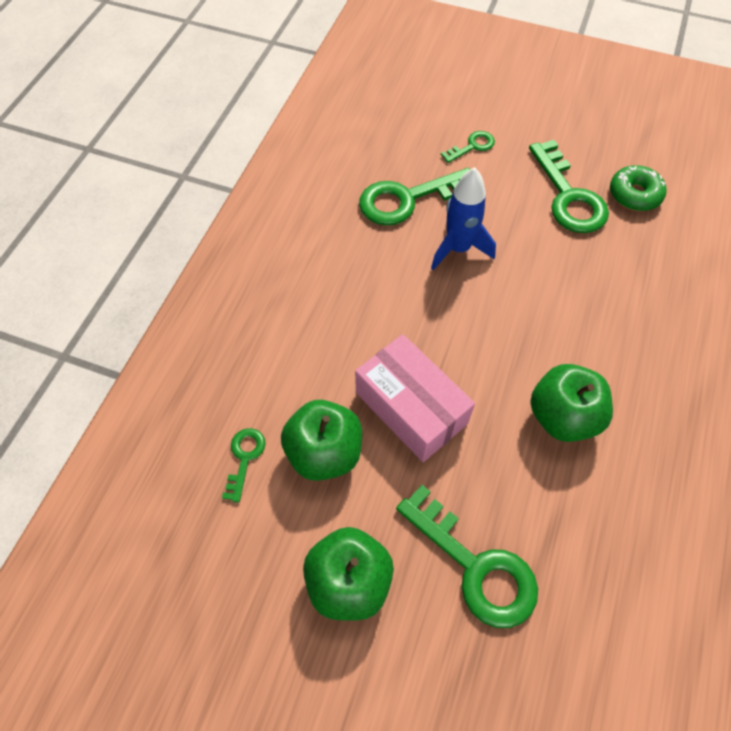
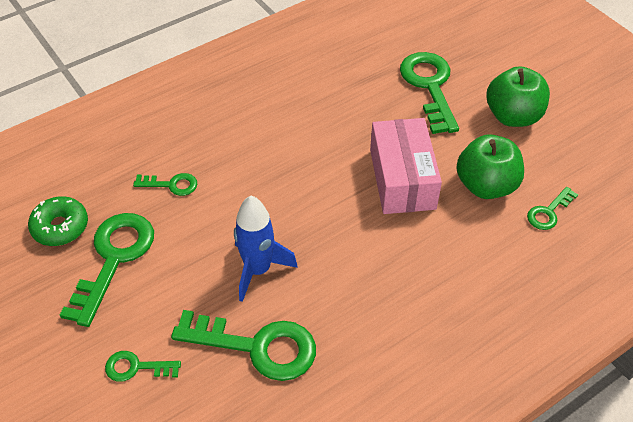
camera: 145 degrees left, 10 degrees down
(562, 416) = (303, 121): green apple -> none
(600, 275) = (171, 185): none -> green key

